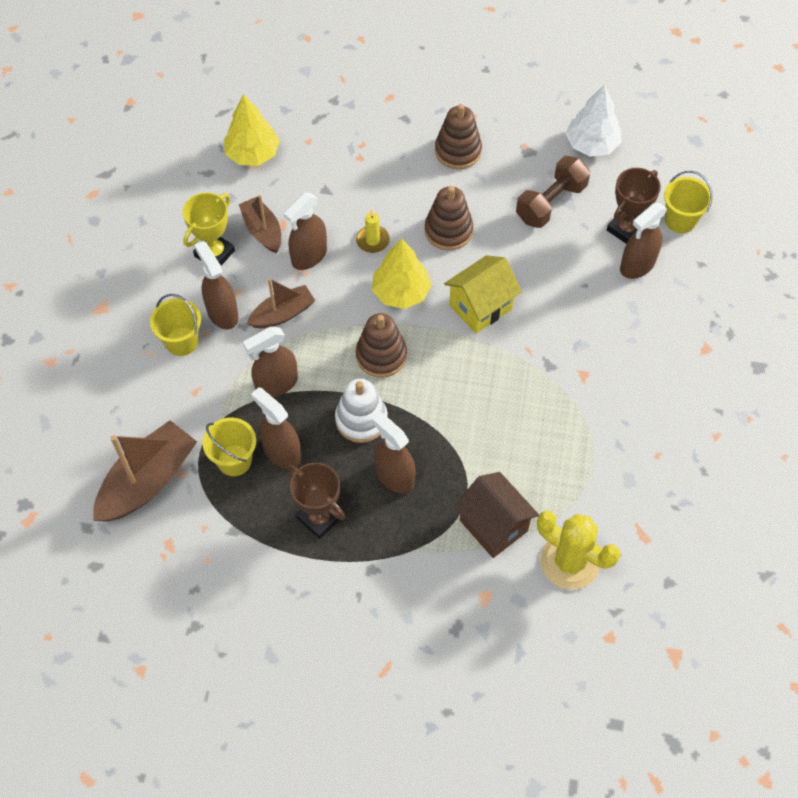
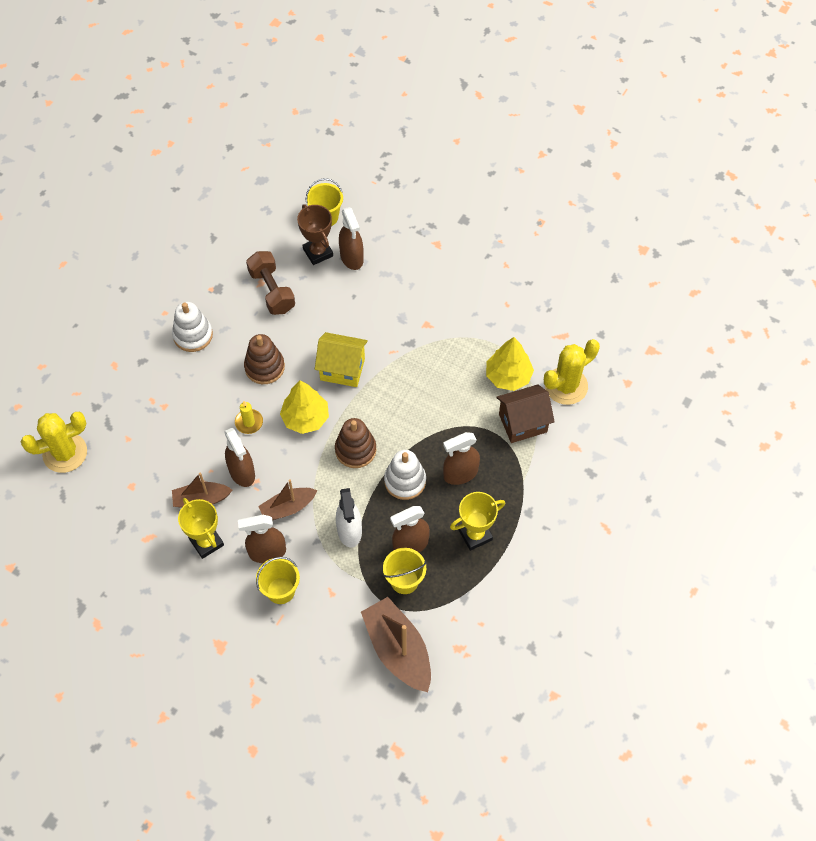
camera: 70 degrees left, 0 degrees up
(252, 154) = (119, 484): yellow tree -> yellow tree (508, 376)
(270, 96) = (65, 453): none -> yellow cactus
(276, 384) = (349, 531): brown spray bottle -> white spray bottle
(282, 314) = (288, 508): brown boat -> brown boat turned 105 degrees counterclockwise
(319, 518) = (475, 535): brown trophy -> yellow trophy
(458, 151) = (193, 335): brown stacking toy -> white stacking toy
(480, 307) = (342, 369): yellow house -> yellow house turned 60 degrees counterclockwise
(591, 144) = (232, 245): white tree -> none

